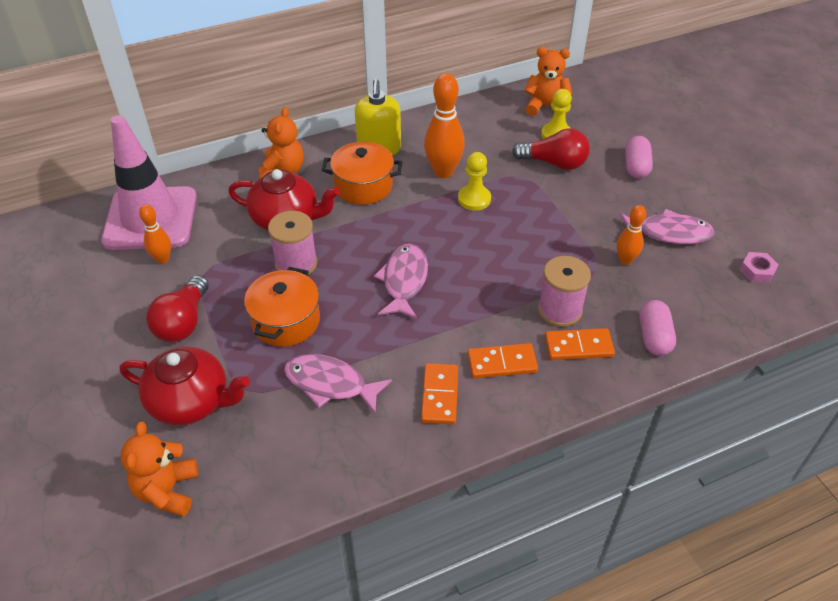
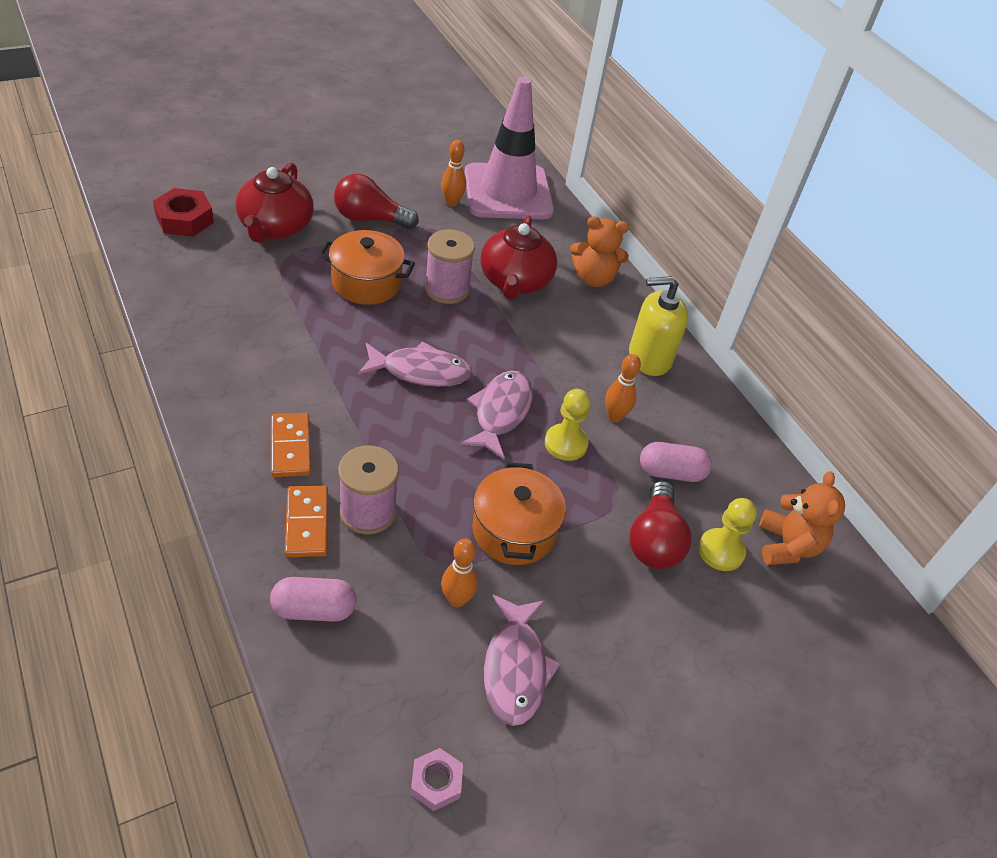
camera: 80 degrees right, 0 degrees up
(167, 490) = (185, 219): orange teddy bear -> red nut
(330, 384) = (281, 313): pink fish -> pink fish (500, 412)
(363, 186) = (577, 342): orange pot -> orange pot (514, 530)
(440, 395) = (253, 392): orange domino -> none
(443, 172) = (614, 416): orange bowling pin -> orange bowling pin, size x0.58
(636, 166) = (665, 649): pink capsule -> pink capsule (671, 472)

